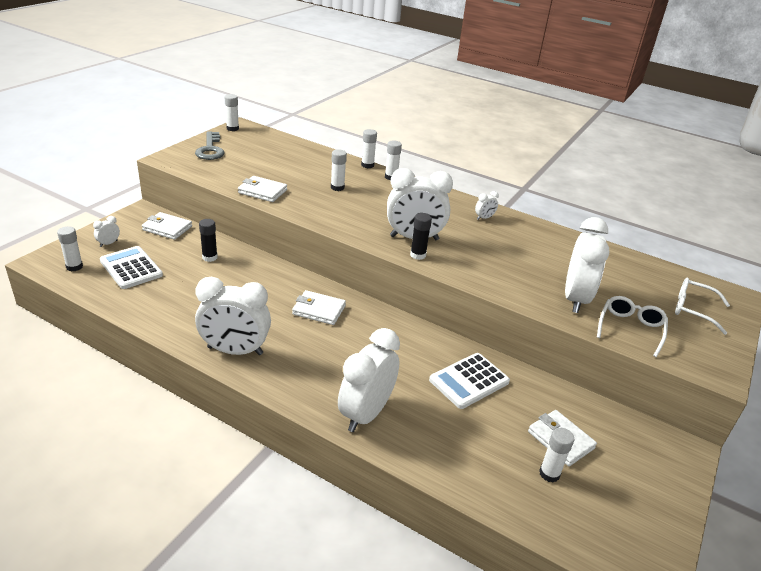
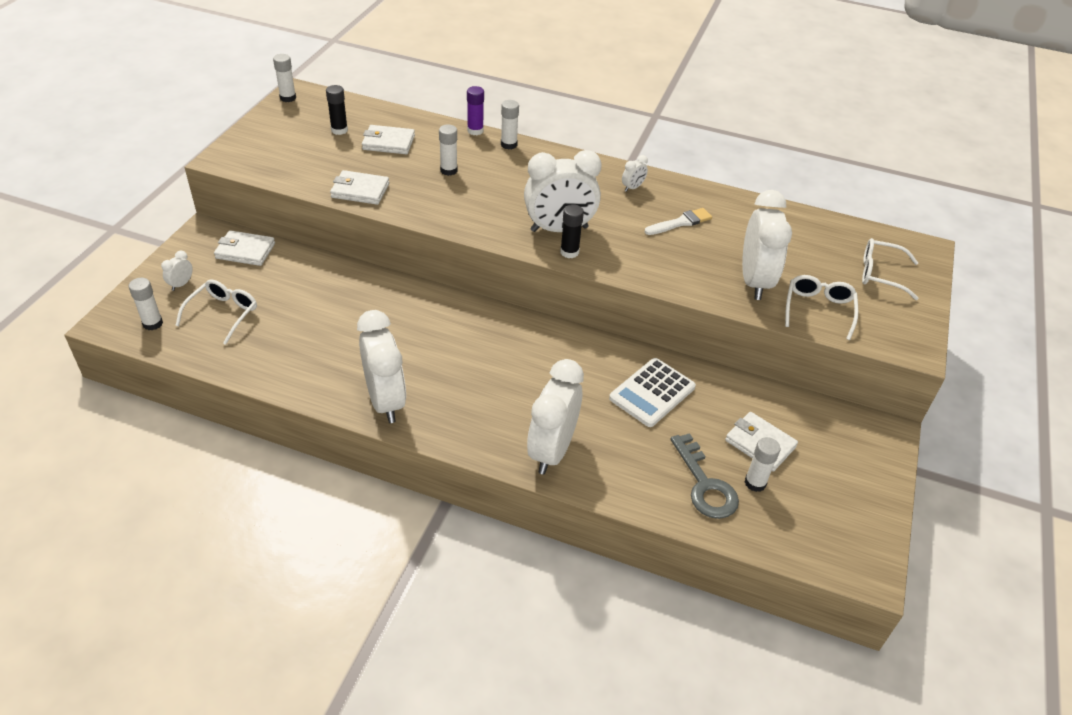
camera: 10 degrees left, 10 degrees up
(131, 268) = (223, 314): white calculator -> white glasses
(210, 149) = (272, 136): grey key -> grey key (705, 484)
(210, 257) = (312, 284): black glue stick -> black glue stick (339, 130)
(235, 351) = (385, 401): white clock -> white clock turned 105 degrees counterclockwise
(319, 310) = (464, 333): white wallet -> white wallet (388, 143)
(367, 165) = (475, 131): white glue stick -> purple glue stick
(518, 247) = (680, 222): none -> white brush

